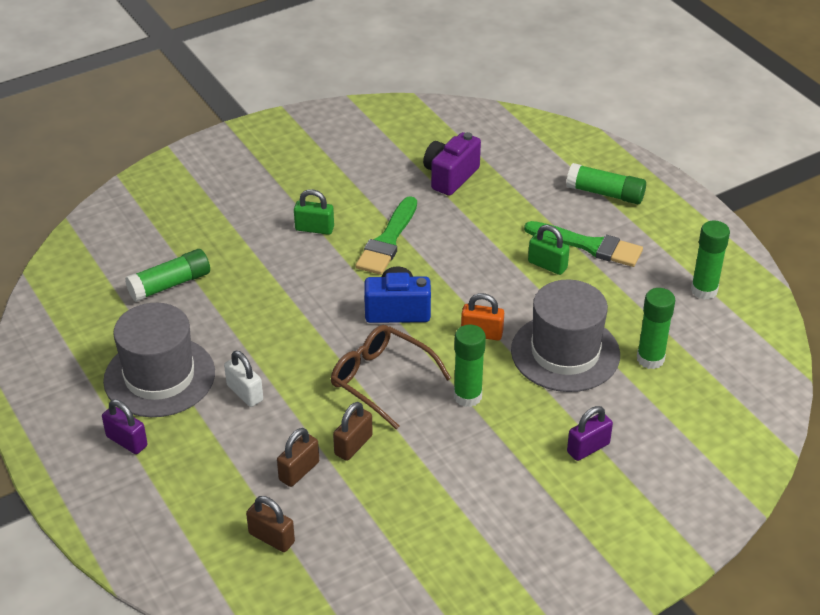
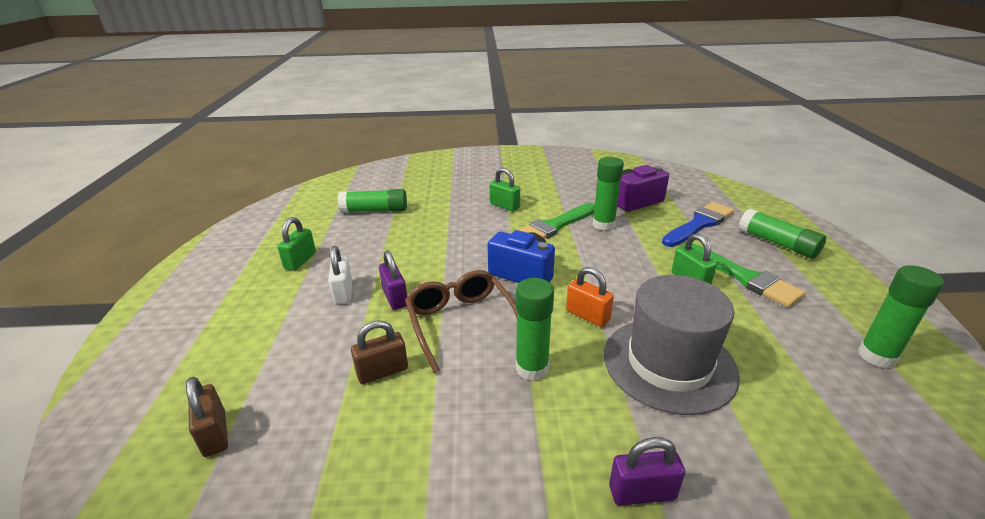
camera: 30 degrees right, 10 degrees down
(126, 441) = (223, 296): purple padlock -> purple padlock (395, 298)
(159, 377) = (300, 261): grey hat -> green padlock
(299, 471) = (312, 375): brown padlock -> none
(527, 190) = (699, 224): none -> blue brush
(650, 359) = (778, 409): green glue stick -> green glue stick (603, 225)

